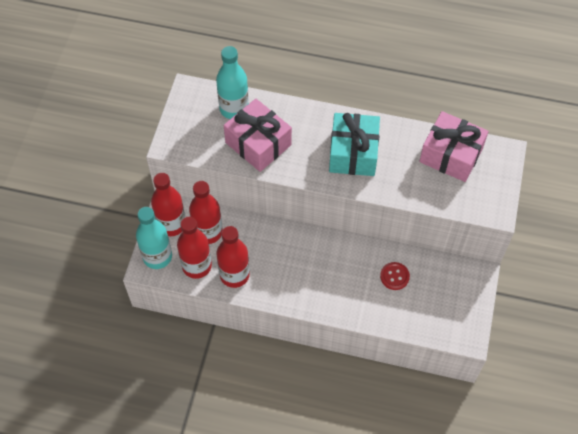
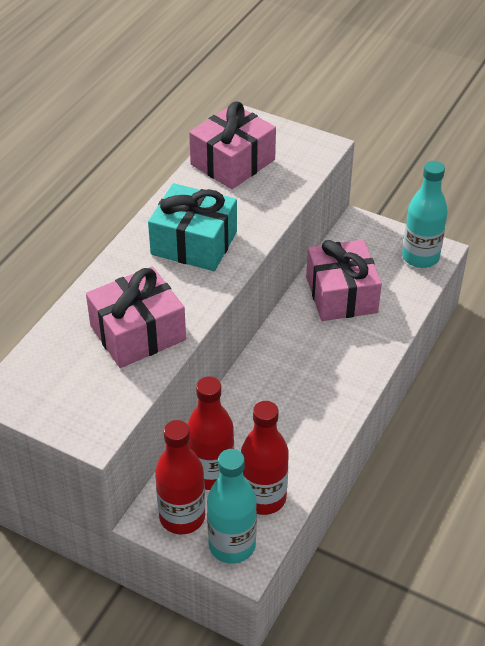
camera: 75 degrees left, 15 degrees down
(234, 109) = (65, 348): turquoise bottle -> turquoise bottle (420, 257)
(234, 275) = (291, 456): red bottle -> none
(394, 276) = (341, 294): red button -> pink gift

